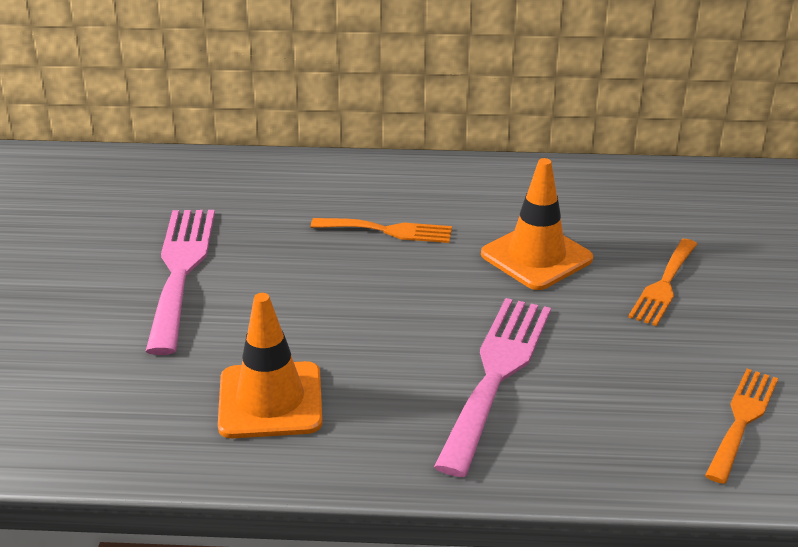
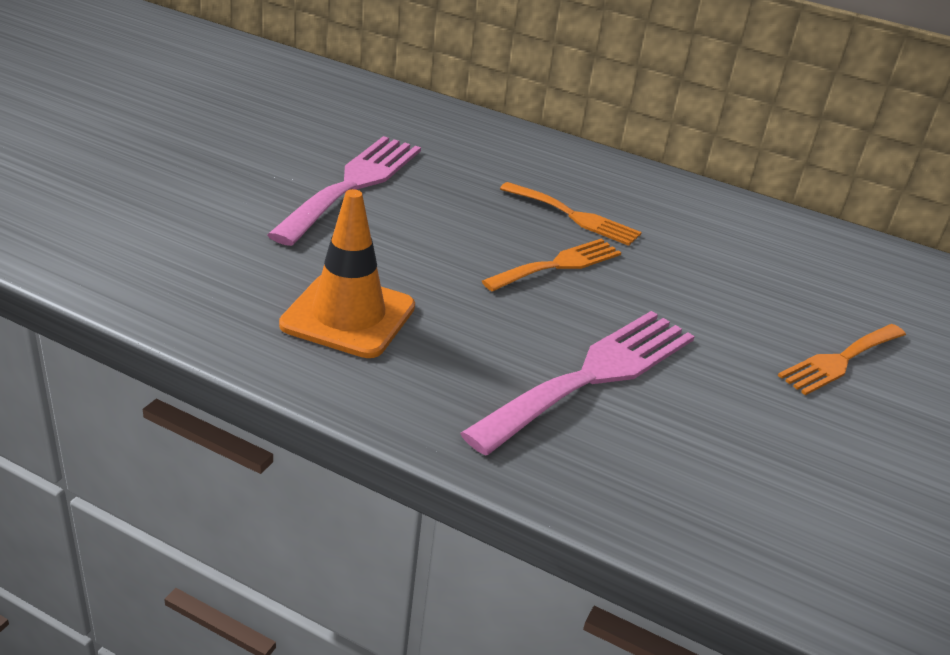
camera: 20 degrees right, 0 degrees up
(536, 256) = (713, 287): orange traffic cone -> none
(742, 420) = (847, 524): orange fork -> orange fork (558, 265)

